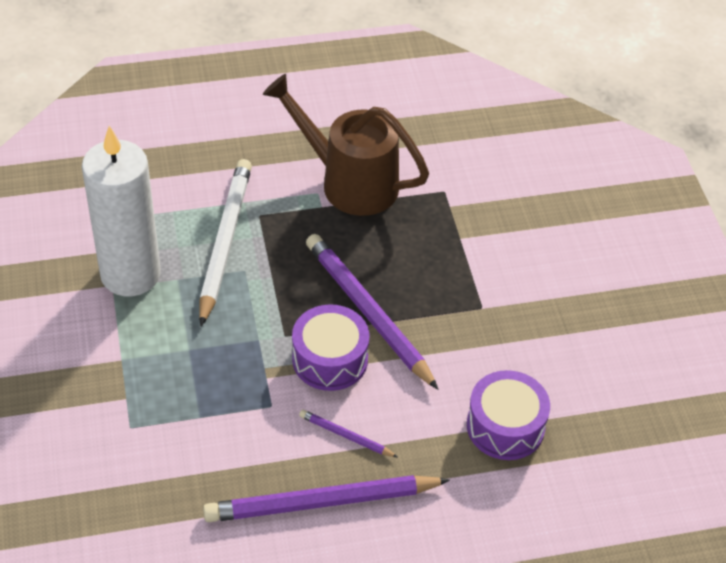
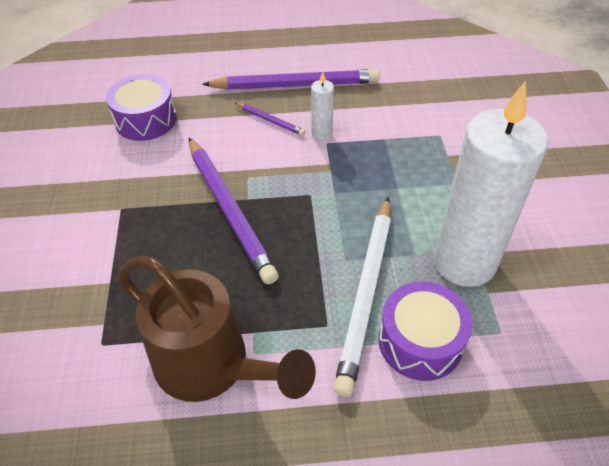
camera: 170 degrees left, 0 degrees up
(278, 420) = (322, 133): none -> white candle
(330, 359) = (273, 173): purple drum -> purple drum (420, 341)

